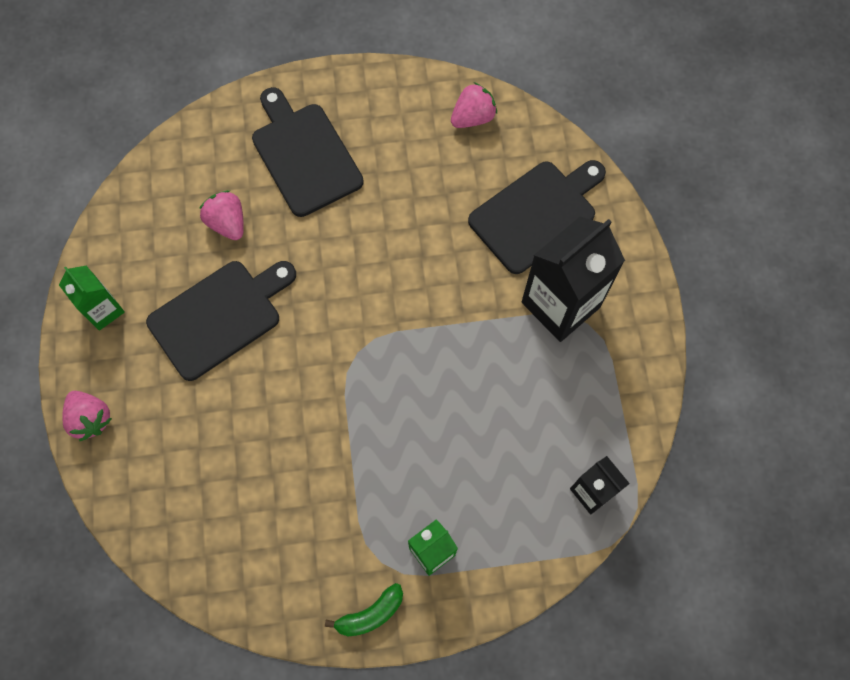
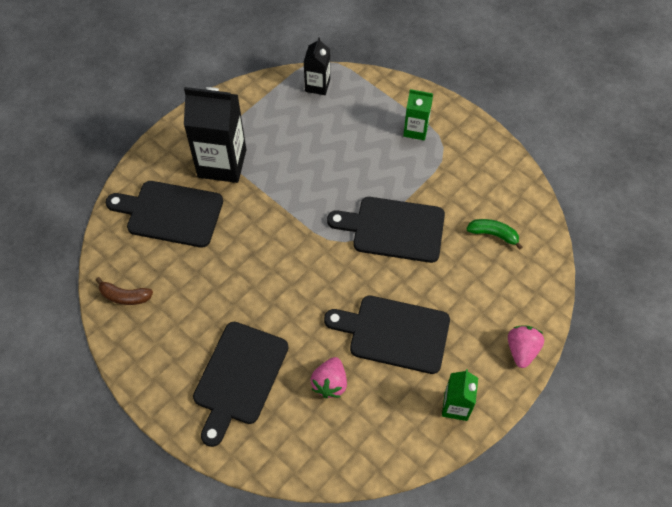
camera: 130 degrees left, 10 degrees down
(328, 413) = (393, 229): none -> black cutting board
(370, 614) = (471, 134): green banana -> green banana (493, 234)
(473, 117) = (125, 296): pink strawberry -> brown banana

